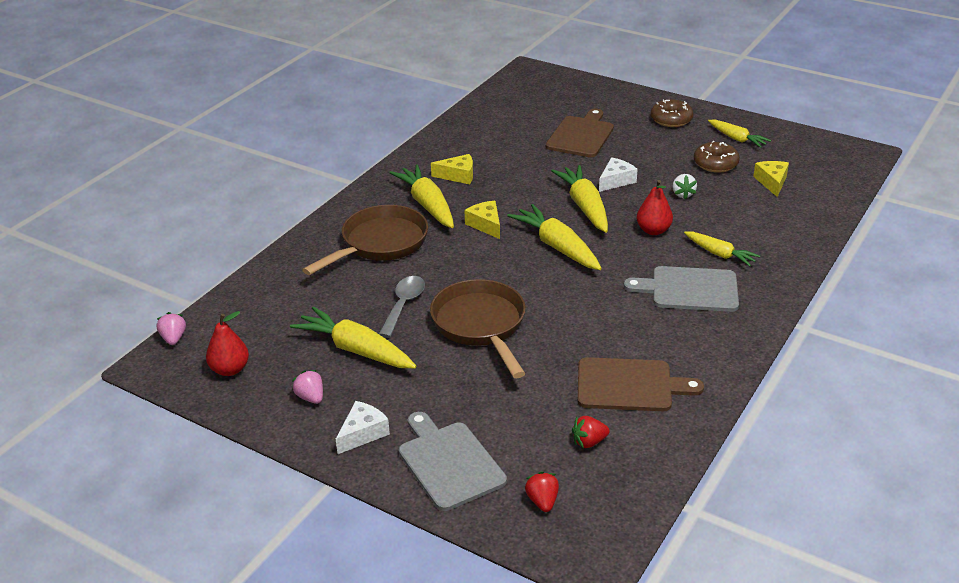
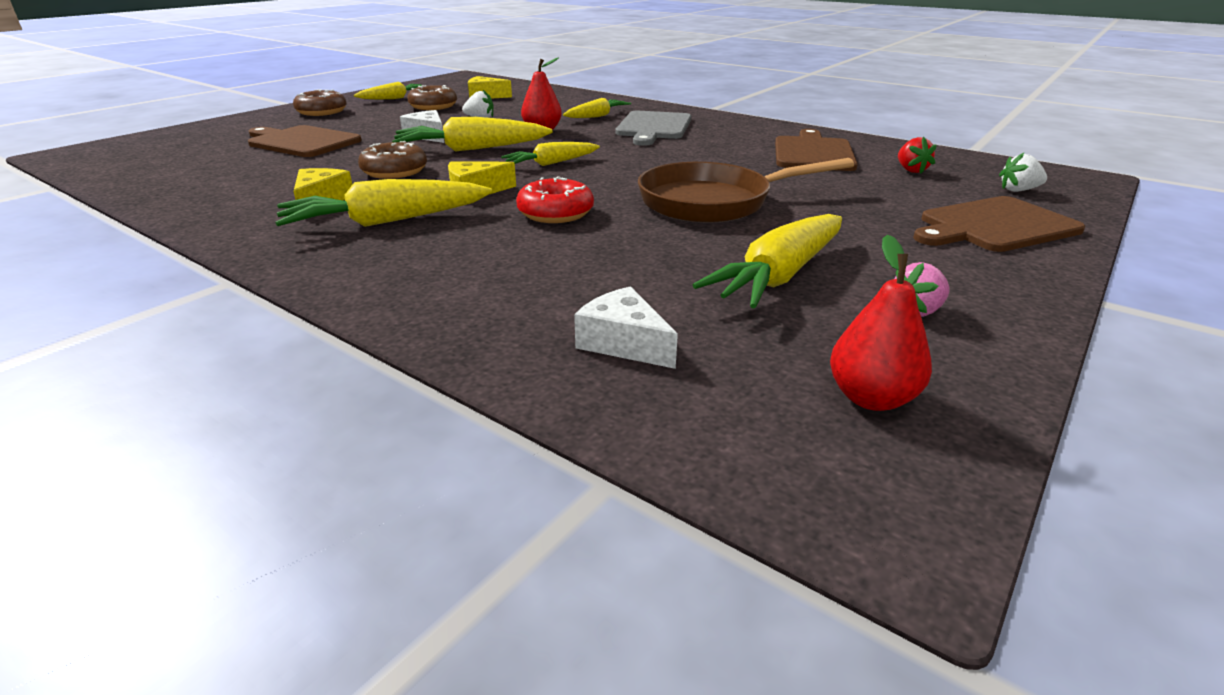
camera: 85 degrees left, 5 degrees down
(173, 338) = (772, 496): pink strawberry -> none
(363, 433) = (977, 273): white cheese -> white cheese (624, 343)
(380, 244) = (478, 255): brown pan -> none
(404, 305) = (660, 242): grey spoon -> none
(449, 261) = (555, 213): none -> red donut
(449, 462) = (994, 226): grey cutting board -> brown cutting board
(521, 187) = (394, 171): none -> brown donut
(542, 501) = (1018, 190): red strawberry -> white strawberry
(557, 247) = (551, 163): yellow carrot -> yellow carrot, size x0.62

